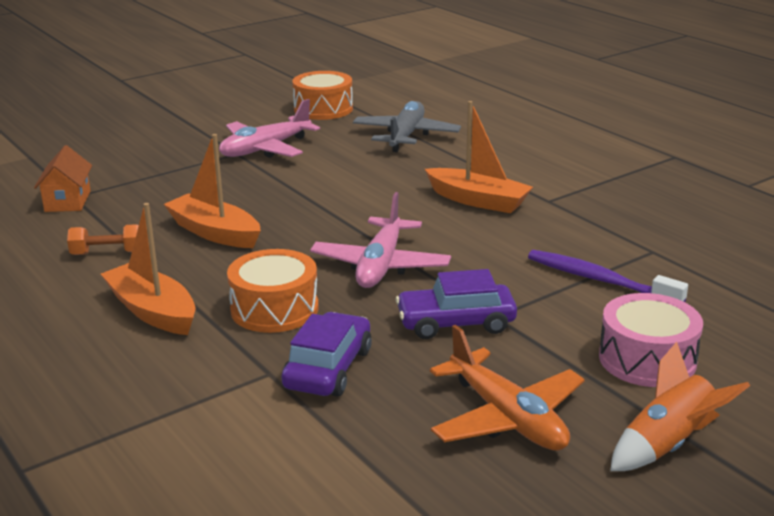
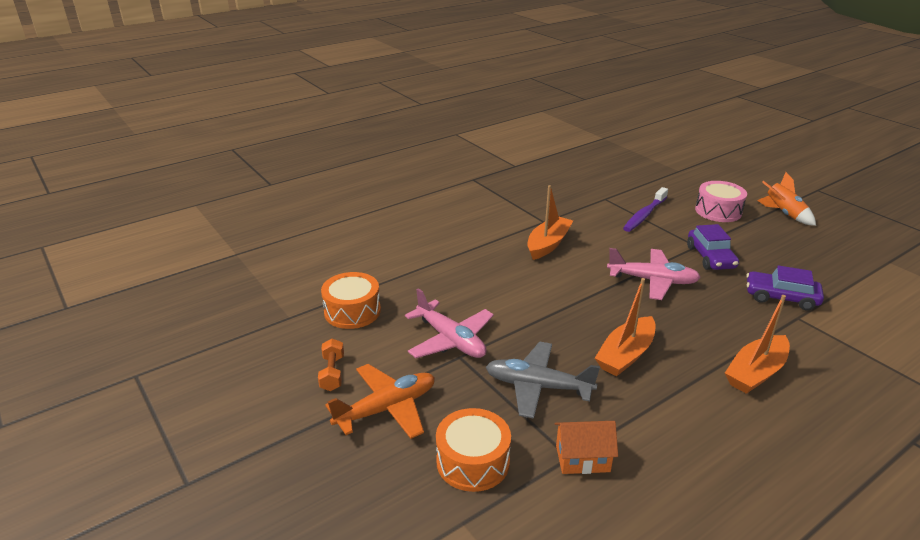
camera: 90 degrees left, 5 degrees up
(108, 253) = (679, 410): orange dumbbell -> orange dumbbell (332, 373)
(274, 309) = (726, 319): orange drum -> orange drum (473, 461)
(406, 136) = (427, 269): grey plane -> grey plane (538, 386)
(507, 417) = (790, 247): orange plane -> orange plane (387, 408)

